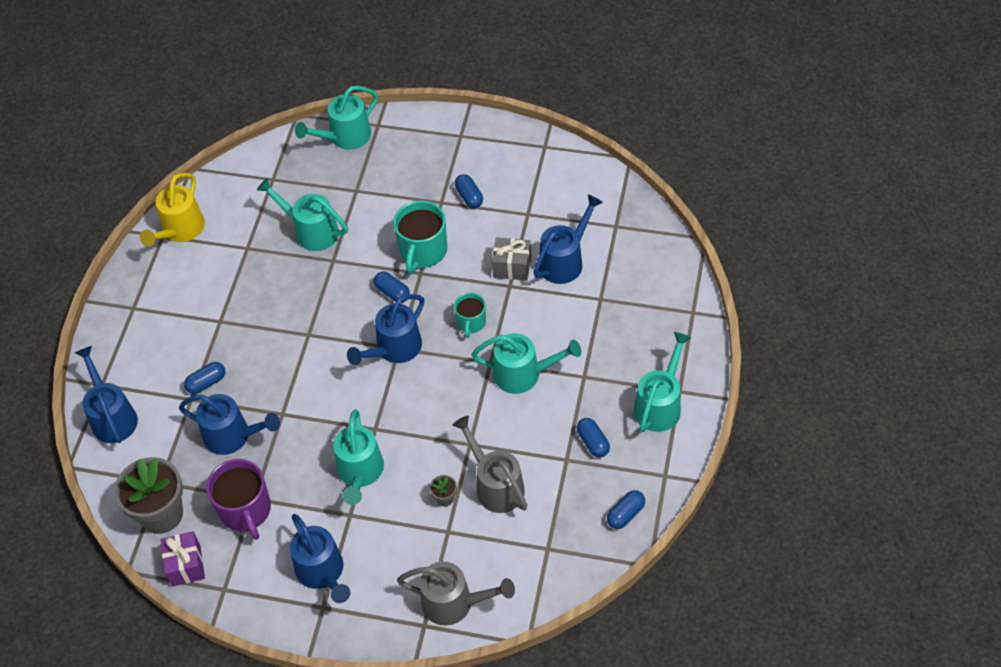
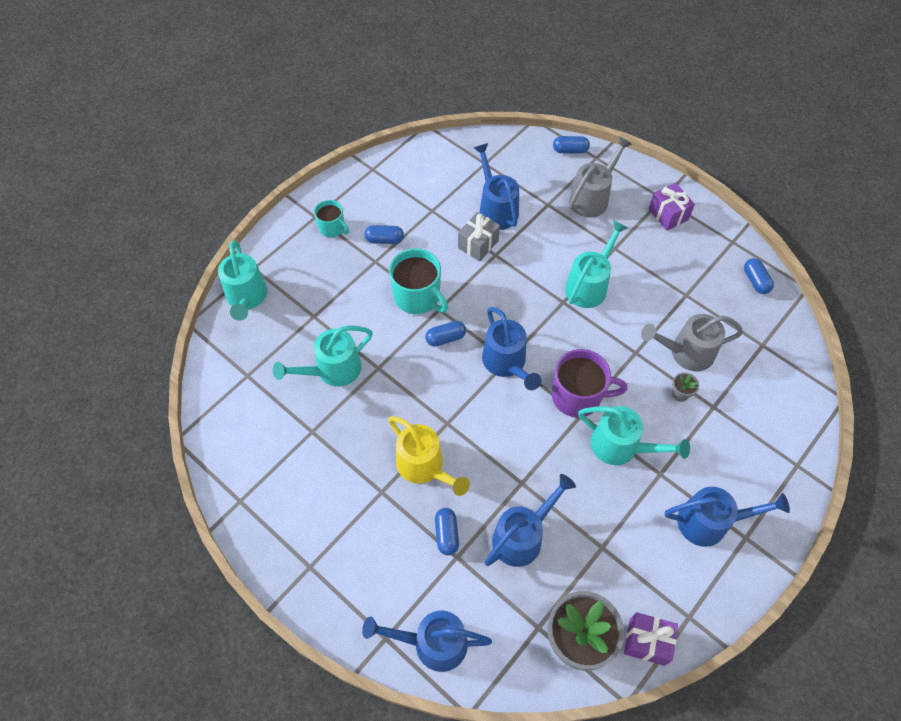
camera: 65 degrees left, 5 degrees up
(180, 231) = (246, 482): yellow watering can -> yellow watering can (425, 467)
(246, 510) = (612, 560): purple mug -> purple mug (578, 396)
(455, 603) = (785, 432): grey watering can -> grey watering can (592, 197)
(471, 323) = (515, 297): turquoise mug -> turquoise mug (332, 228)
(593, 442) = (679, 271): blue capsule -> blue capsule (570, 150)
(660, 404) = (668, 214): turquoise watering can -> purple gift

